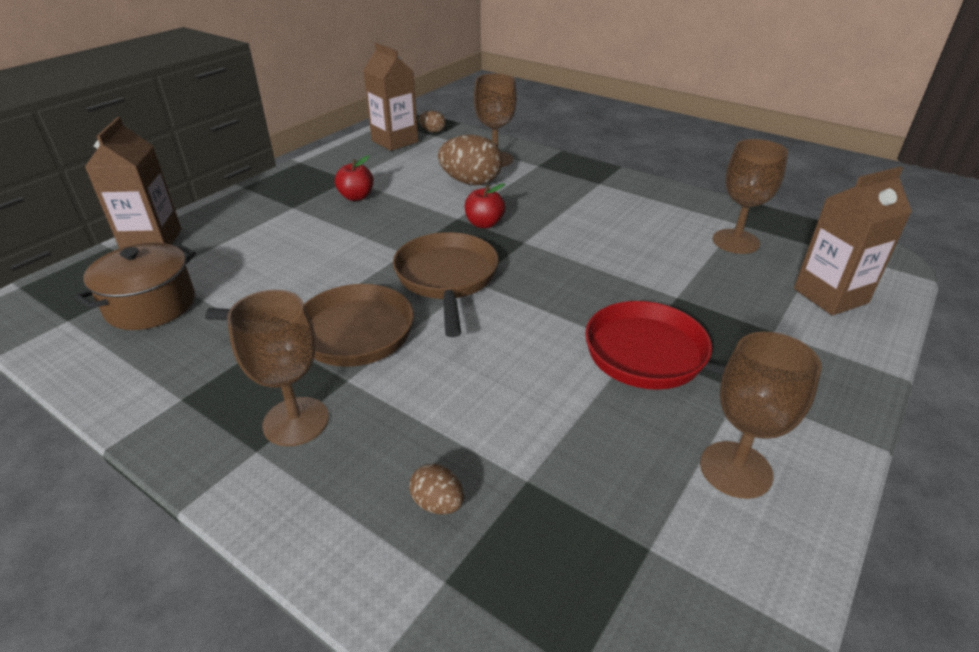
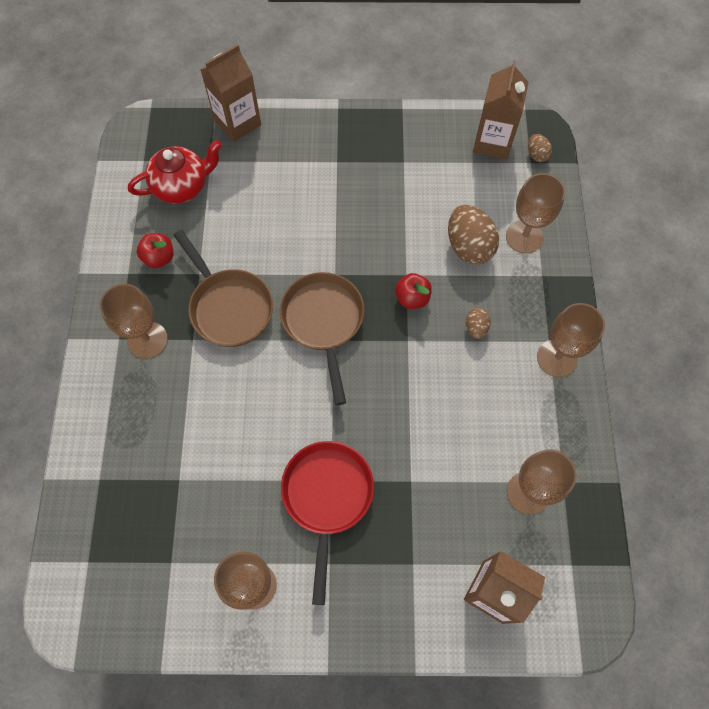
camera: 55 degrees right, 30 degrees up
(151, 305) = (182, 186): brown pot -> red teapot
(356, 197) = (382, 188): red apple -> red apple (159, 258)
(437, 503) = (138, 447): brown egg -> brown egg (476, 328)
(446, 279) = (323, 322): brown pan -> brown pan turned 60 degrees counterclockwise
(618, 185) = (557, 358): none -> brown goblet

